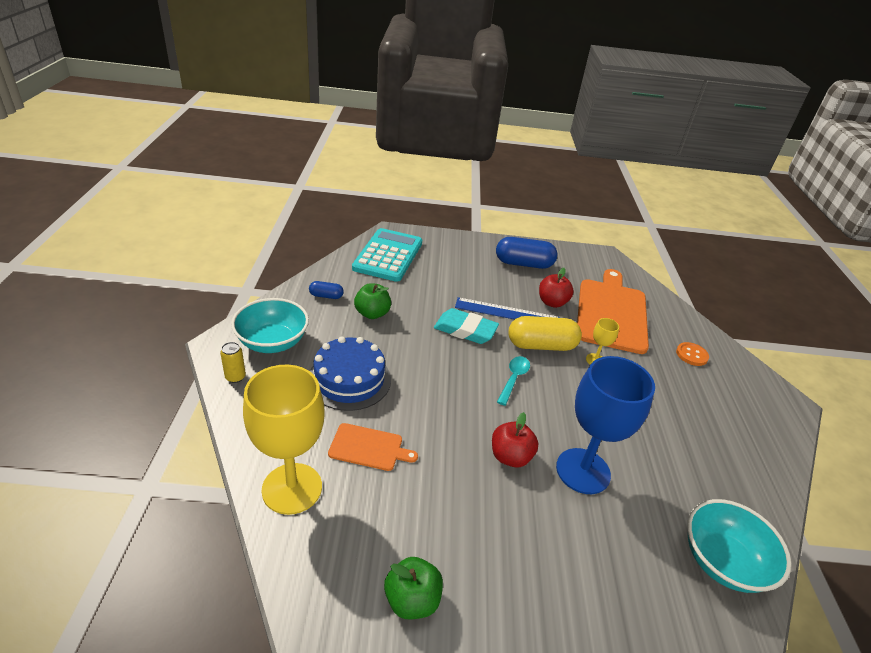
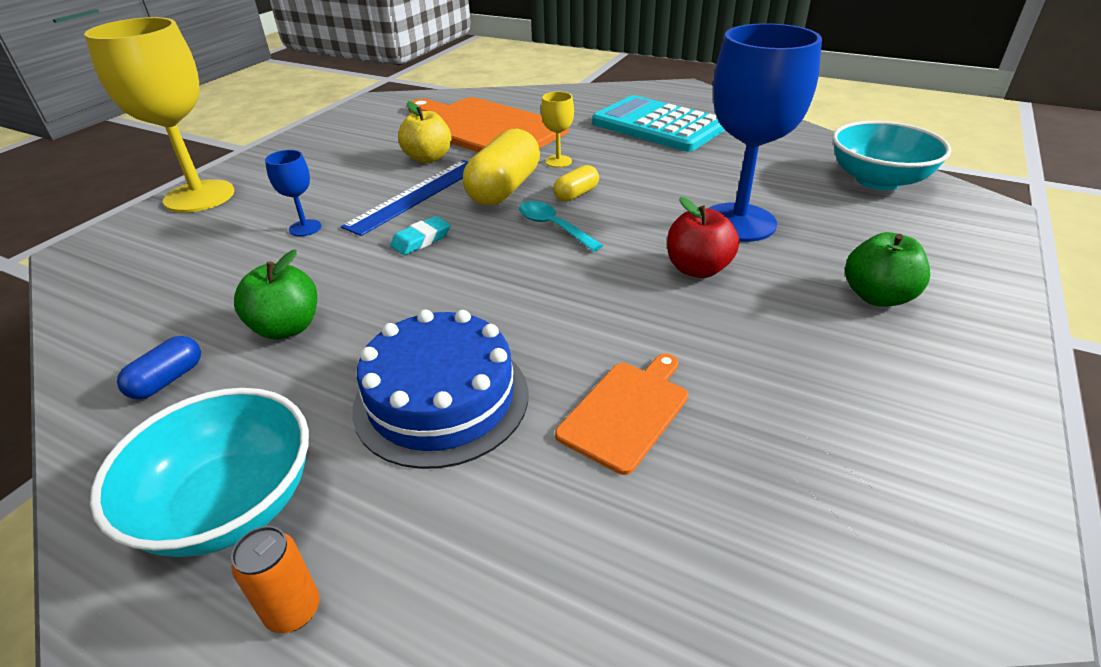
camera: 60 degrees left, 0 degrees up
(235, 377) = (293, 610): yellow can -> orange can
(292, 488) = (693, 553): yellow goblet -> yellow goblet (199, 196)
(388, 255) = (145, 270): turquoise calculator -> turquoise calculator (658, 126)
(412, 600) = (950, 433): green apple -> green apple (877, 297)
(449, 286) = (305, 228): none -> blue goblet
(465, 330) = (421, 240): turquoise eraser -> turquoise eraser, size x0.56
(523, 264) = (327, 155): blue capsule -> none
(552, 302) = (428, 158): red apple -> yellow apple
(559, 379) = (576, 194): none -> yellow capsule
(691, 355) = (588, 108): orange button -> none

